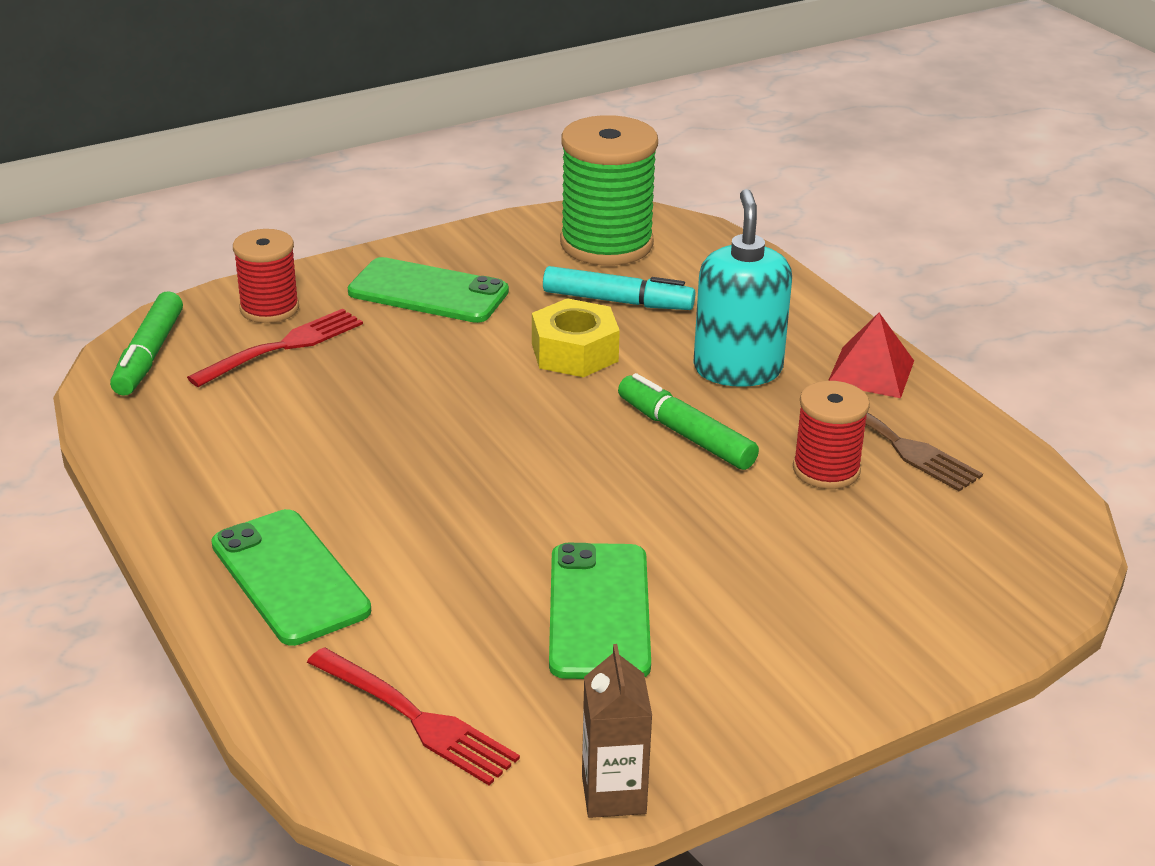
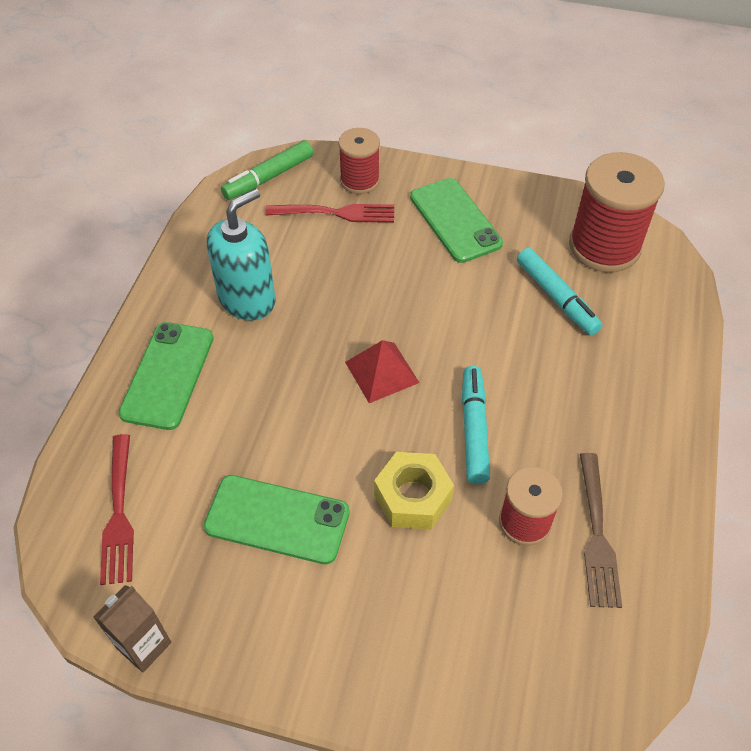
camera: 45 degrees right, 20 degrees up
(574, 352) = (483, 321): yellow nut -> yellow nut (413, 497)
(598, 611) = (277, 519): green phone -> green phone turned 60 degrees clockwise
(606, 244) = (604, 246): green spool -> red spool
(686, 434) = (474, 430): green marker -> turquoise marker
(737, 369) = (566, 402): turquoise soap dispenser -> turquoise soap dispenser (247, 299)
(871, 372) = (653, 466): red pyramid -> red pyramid (382, 372)

